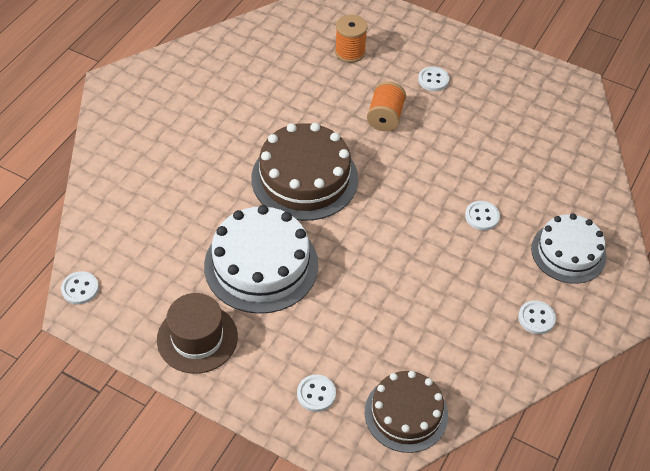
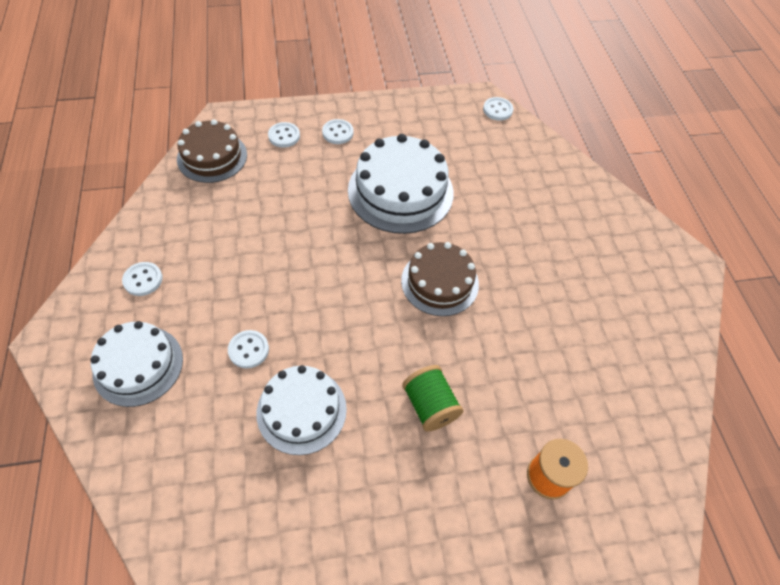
camera: 140 degrees right, 5 degrees up
(197, 338) = (393, 124): brown hat -> none
(304, 178) = (440, 282): brown cake -> brown cake, size x0.67
(385, 117) = (430, 405): orange spool -> green spool
(433, 80) = (423, 507): white button -> white button (337, 133)
(470, 161) = (301, 410): none -> white cake

